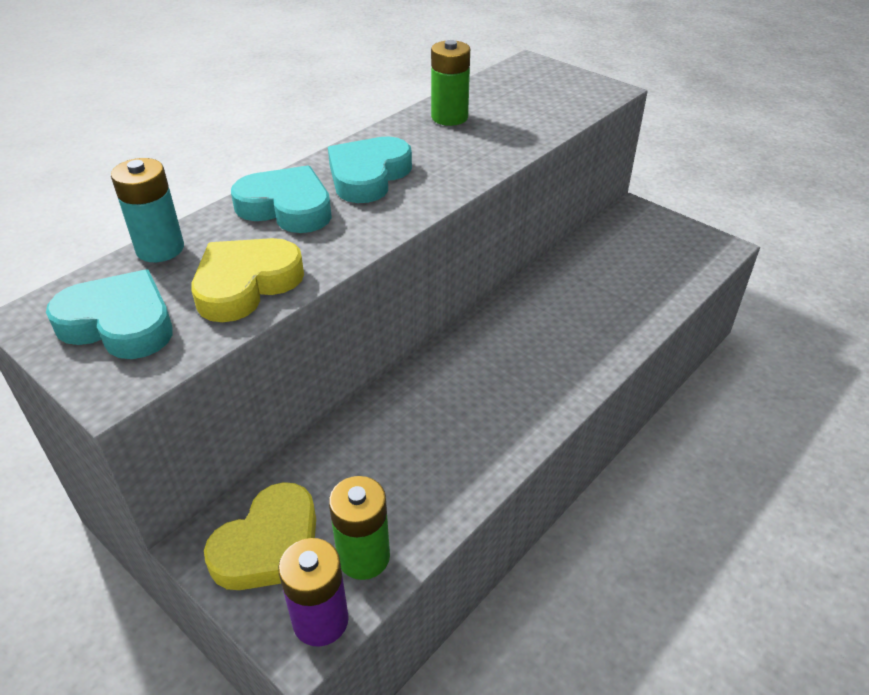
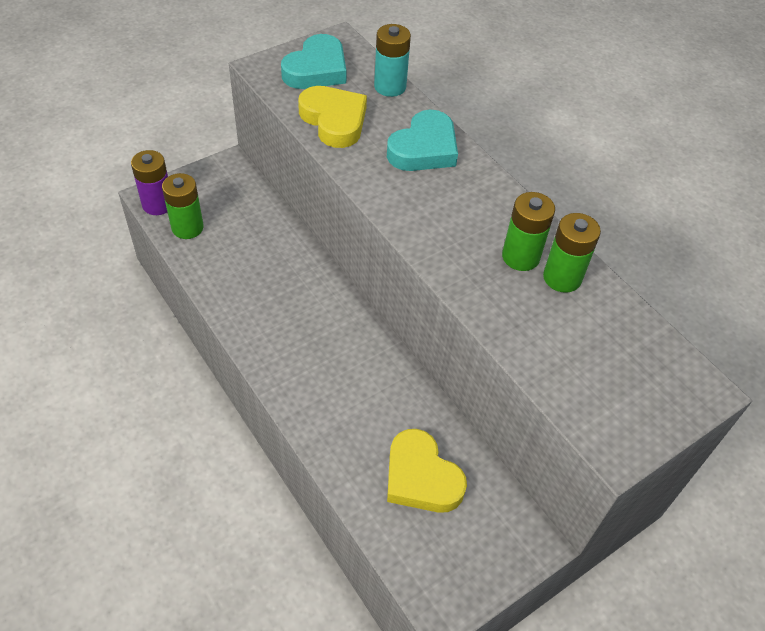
camera: 100 degrees right, 10 degrees up
(270, 546) = (215, 190): yellow heart -> yellow heart (421, 477)
(368, 176) = (460, 200): turquoise heart -> none
(434, 137) = (520, 257): none -> green battery

